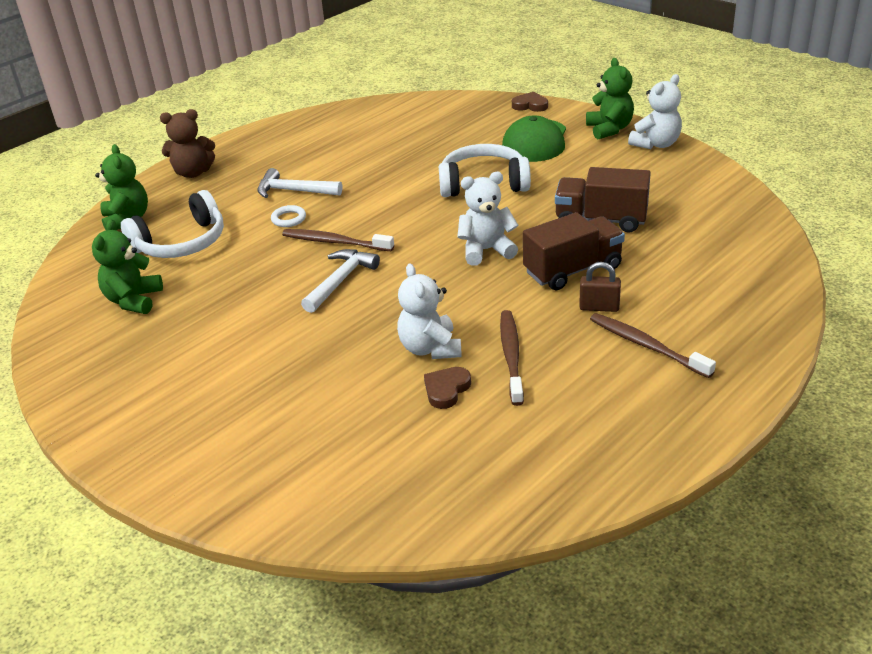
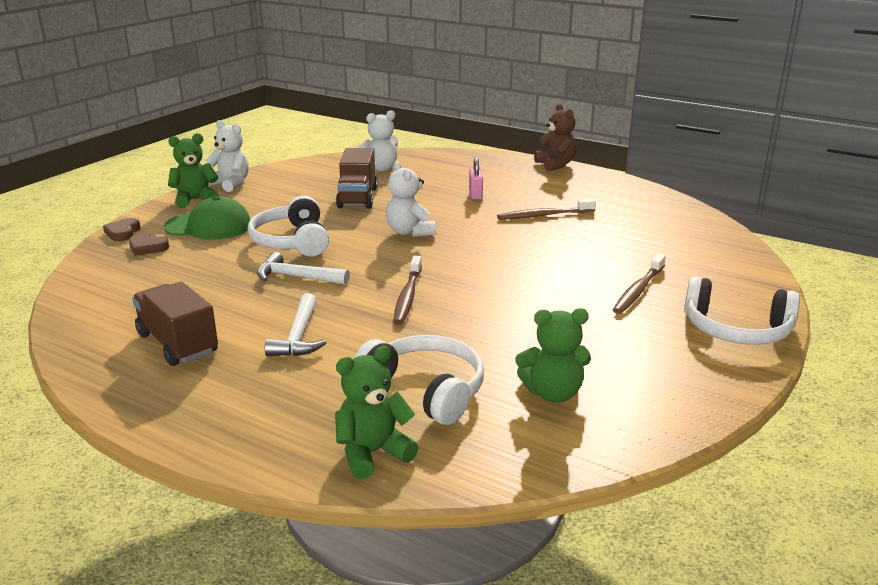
camera: 105 degrees left, 10 degrees down
(150, 441) = (736, 330): none -> white headphones
(193, 173) = (235, 426): brown teddy bear -> brown teddy bear (555, 165)
(289, 219) = (363, 329): white ring -> none
(340, 281) = (474, 284): white hammer -> white hammer (297, 277)
(430, 348) = (550, 240): white teddy bear -> white teddy bear (380, 169)
(446, 389) = (592, 231): brown heart -> brown heart (147, 247)
(573, 270) = (431, 203): brown truck -> brown truck (178, 344)
(599, 307) = (475, 195): brown padlock -> pink padlock
(647, 346) = (512, 182): brown toothbrush -> brown toothbrush (638, 290)

